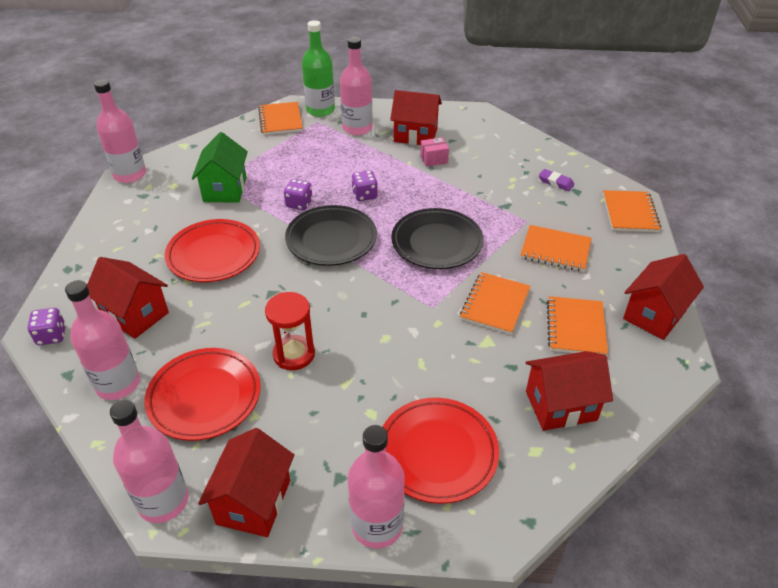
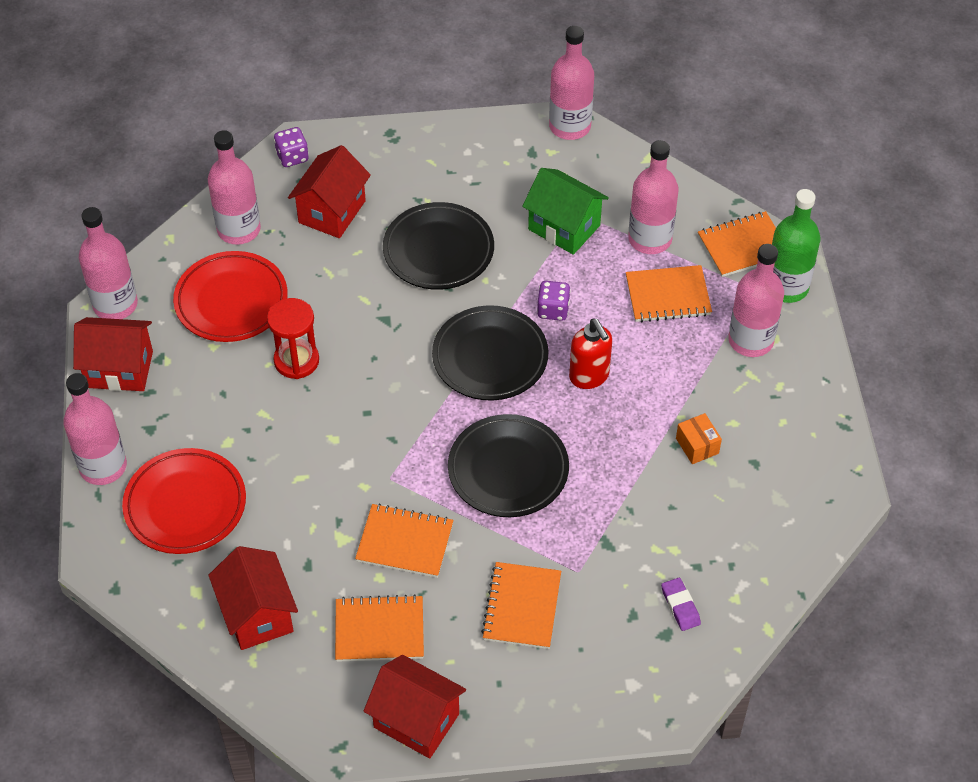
camera: 80 degrees right, 10 degrees up
(214, 254) = (438, 250): red plate -> black plate
(225, 189) = (564, 227): green house -> green house turned 45 degrees clockwise
(256, 154) = (650, 239): none -> pink bottle
(364, 195) = (589, 376): purple dice -> red soap dispenser
(415, 135) = (754, 415): red house -> none
(434, 159) = (697, 446): pink box -> orange box
(555, 182) = (680, 606): purple eraser -> purple eraser turned 45 degrees counterclockwise
(630, 213) = (628, 704): orange notebook -> orange notebook (668, 296)

